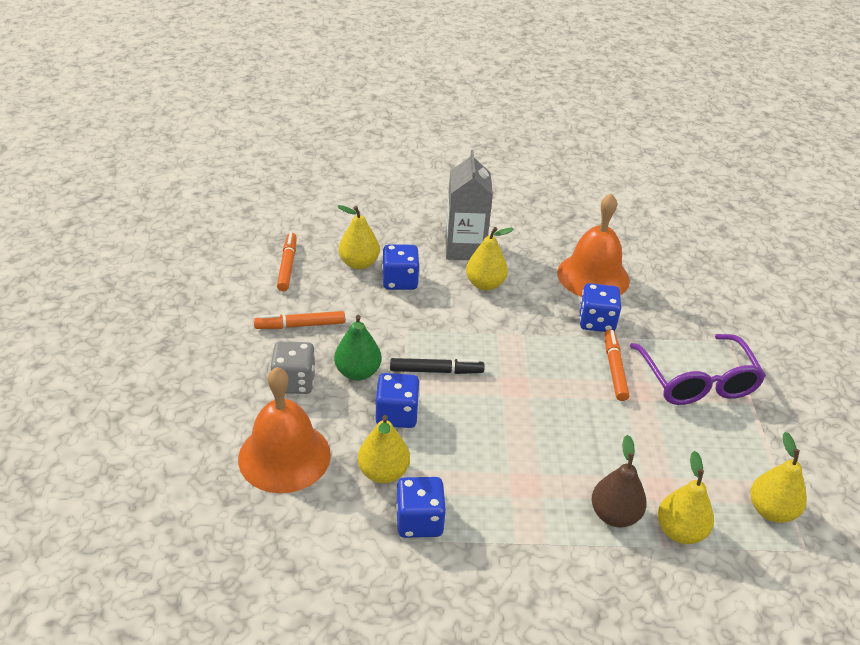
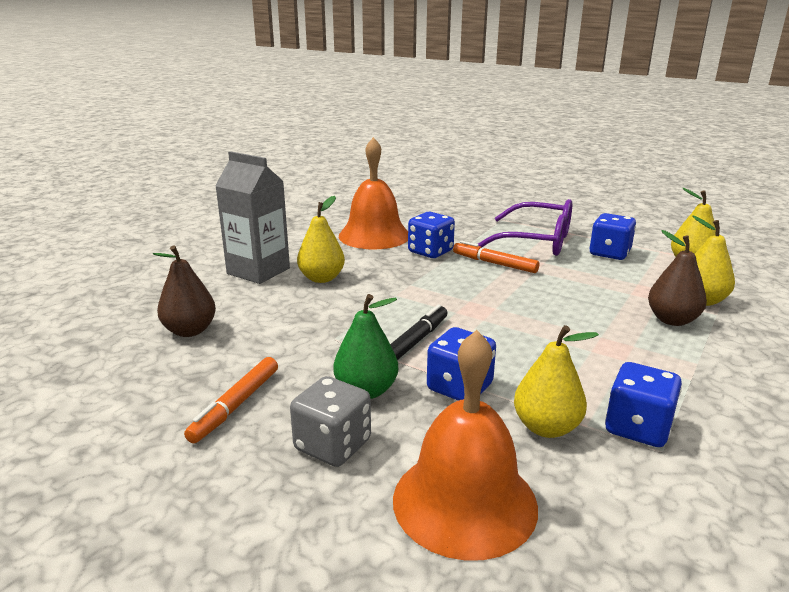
camera: 55 degrees left, 15 degrees down
(287, 266) = (115, 379): orange marker -> none
(359, 263) = (190, 331): yellow pear -> brown pear
(400, 281) = (254, 317): blue dice -> blue dice (609, 253)

